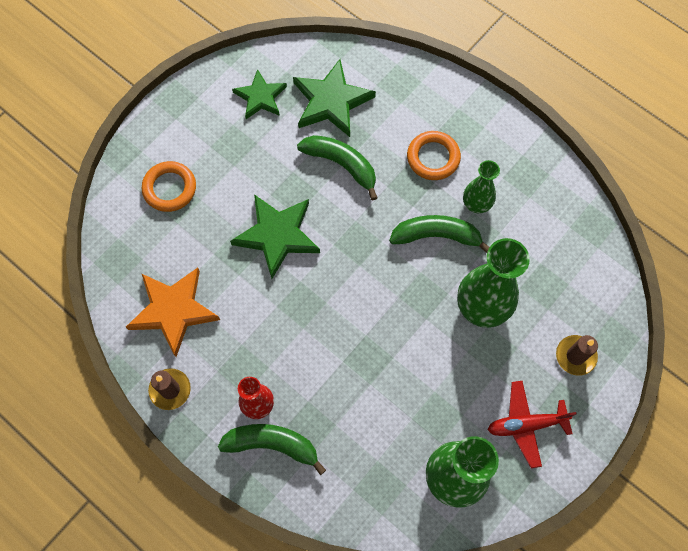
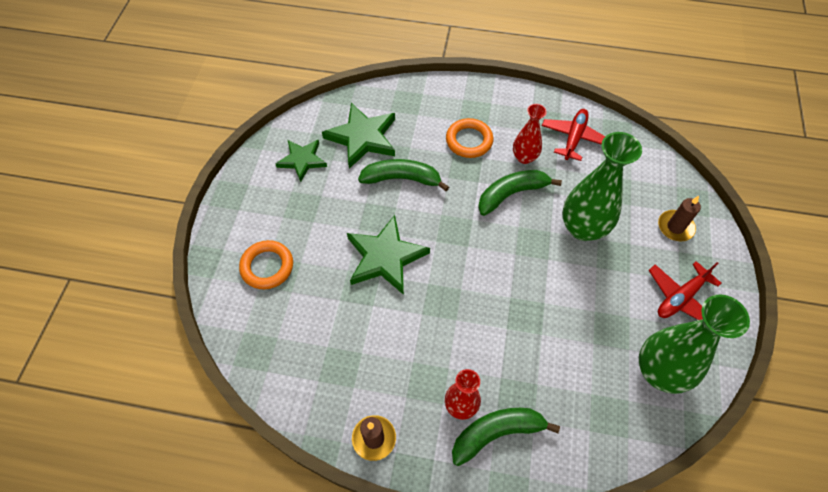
camera: 30 degrees left, 10 degrees down
(173, 310) = (333, 366): orange star -> none
(476, 204) = (524, 157): green vase -> red vase
(542, 209) = (573, 138): none -> red plane

